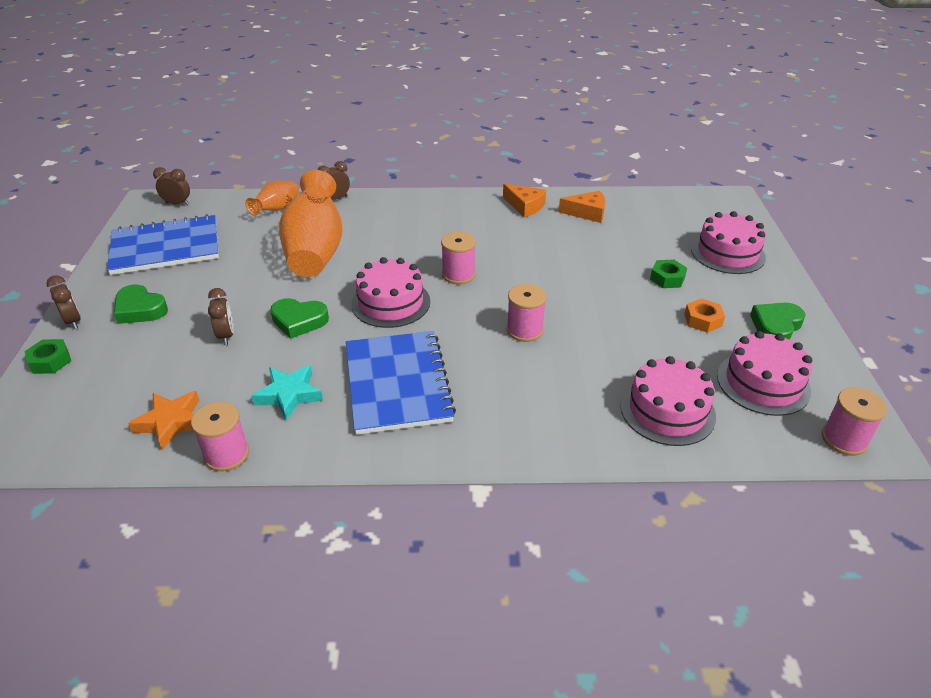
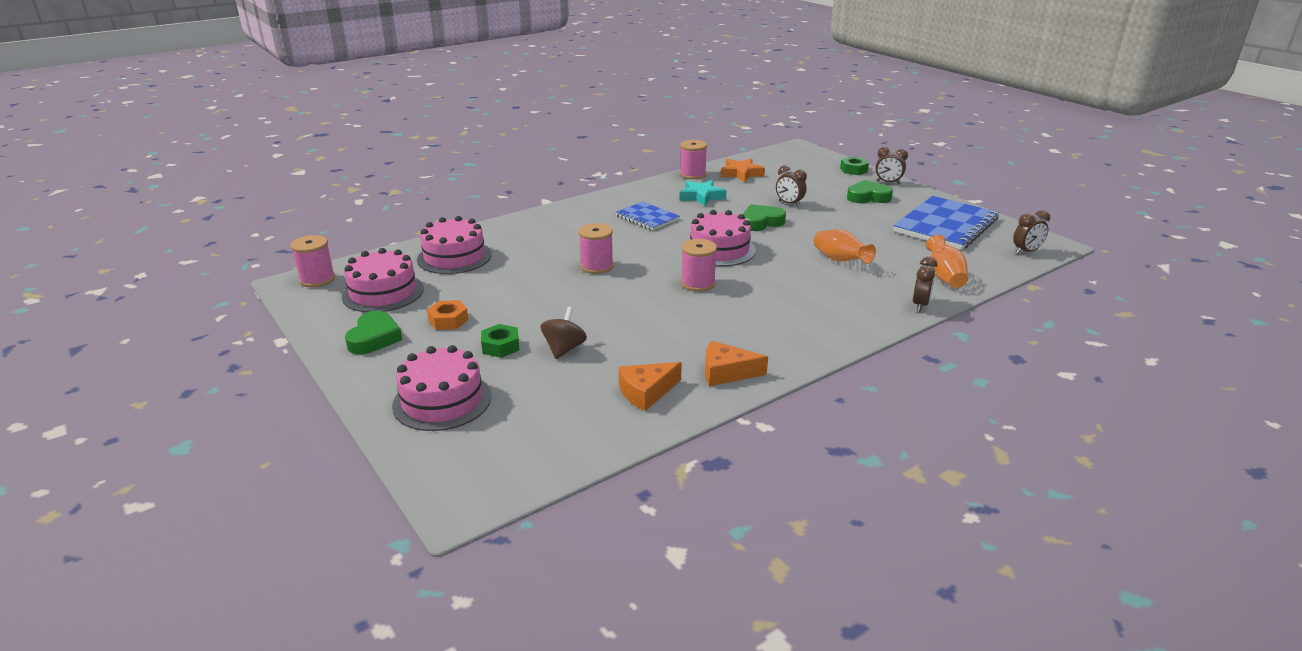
camera: 145 degrees right, 10 degrees down
(315, 250) = (840, 260): orange vase -> orange vase, size x0.51
(397, 383) = (647, 217): blue notebook -> blue notebook, size x0.56
(619, 259) = (564, 349): none -> brown spinning top

